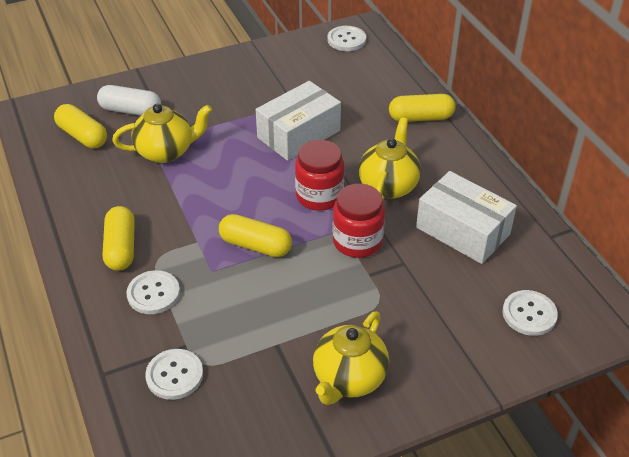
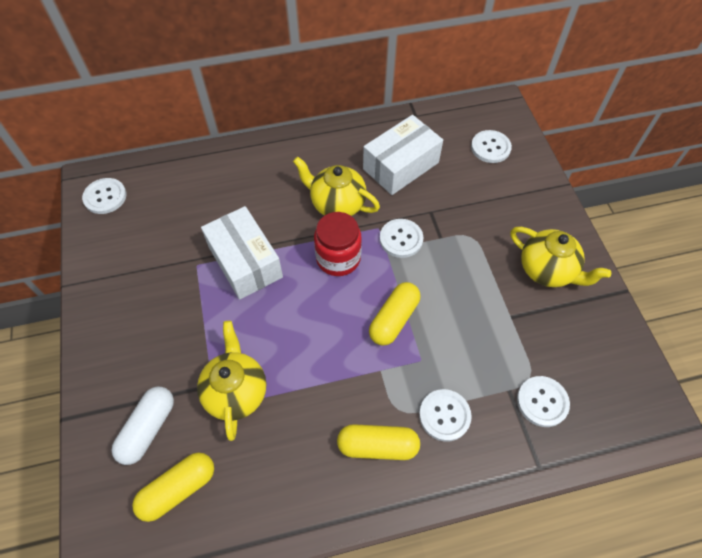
camera: 80 degrees left, 15 degrees up
(357, 241) = (401, 239): red jar -> white button
(421, 118) = (252, 162): yellow capsule -> none

